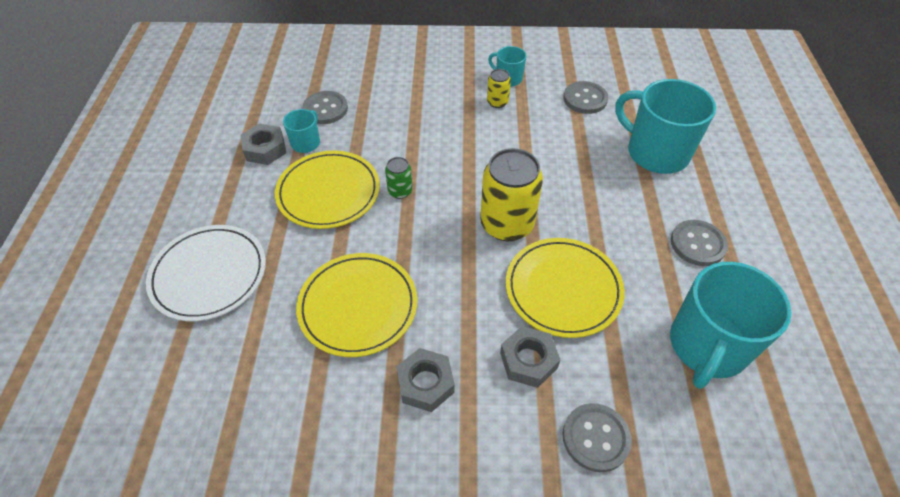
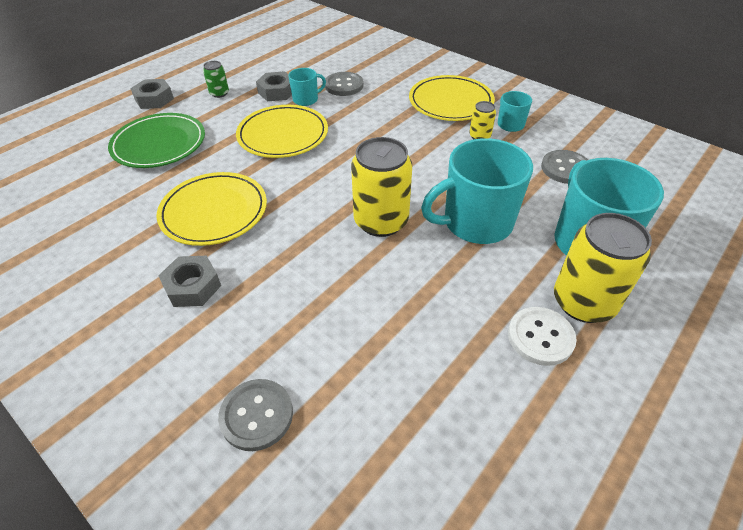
camera: 40 degrees right, 5 degrees down
(209, 275) = (159, 144): white plate -> green plate
(400, 191) = (330, 158): green can -> green can (219, 93)
(528, 360) = (278, 322): grey nut -> grey nut (154, 99)
(563, 289) = (368, 292): yellow plate -> yellow plate (450, 102)
(696, 201) = (583, 302): none -> yellow can
(697, 244) = (540, 337): grey button -> white button
(707, 346) = (443, 424): turquoise mug -> turquoise mug (475, 223)

